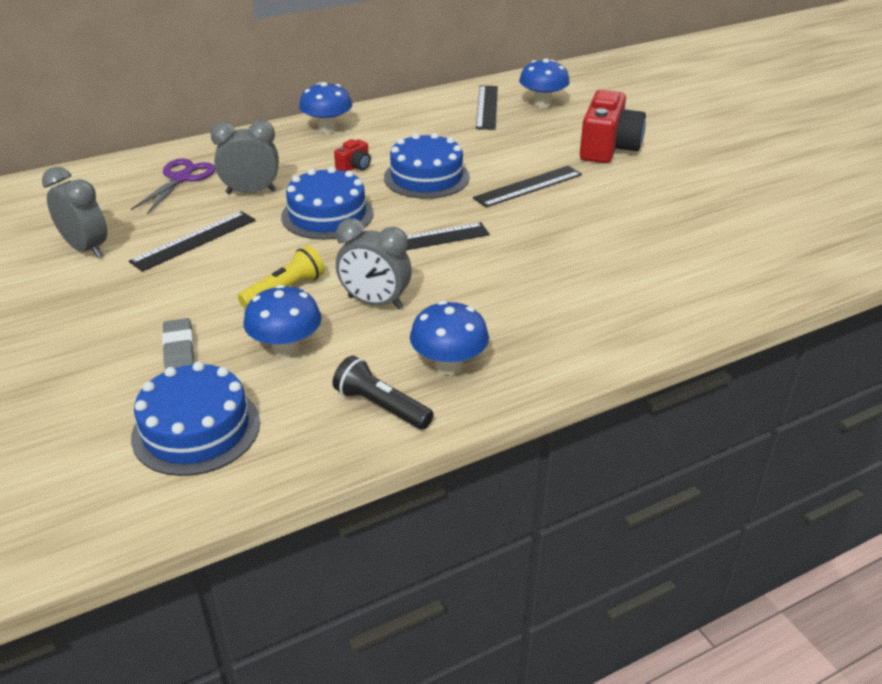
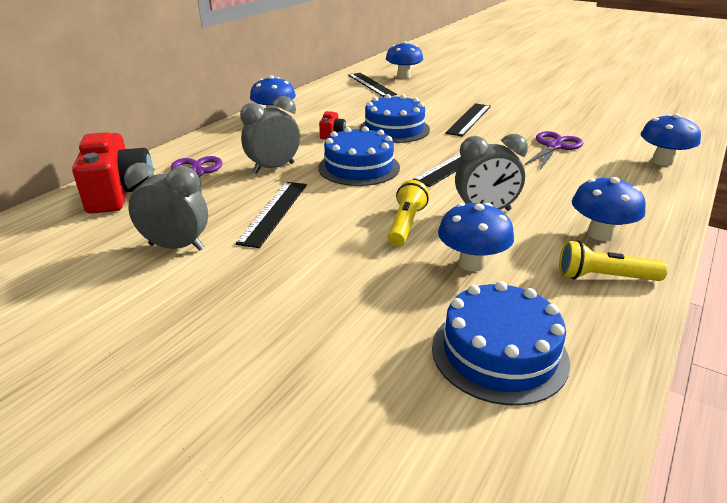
camera: 30 degrees left, 5 degrees down
(179, 349) = (385, 295): grey eraser -> none
(381, 406) = (604, 277): black flashlight -> yellow flashlight
(570, 251) = (554, 146): none -> purple scissors
(608, 148) = (482, 90): red camera -> red camera (119, 194)
(670, 310) = (662, 161): none -> blue mushroom

